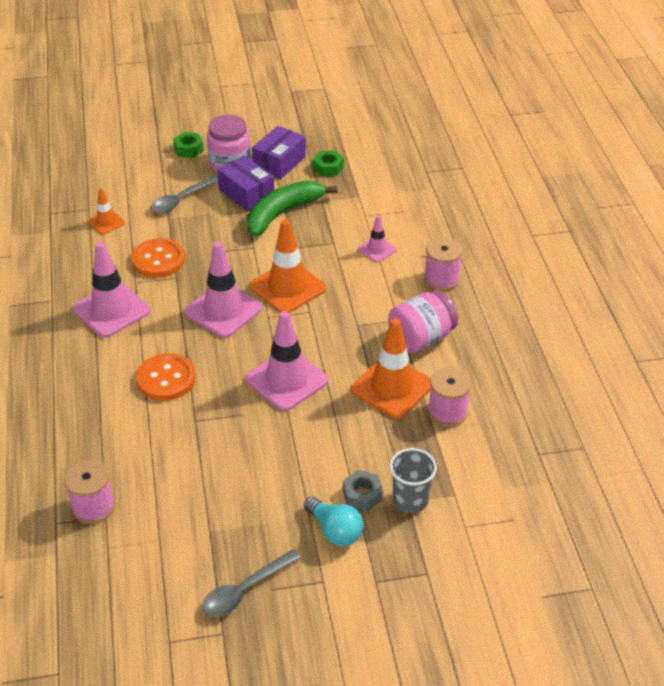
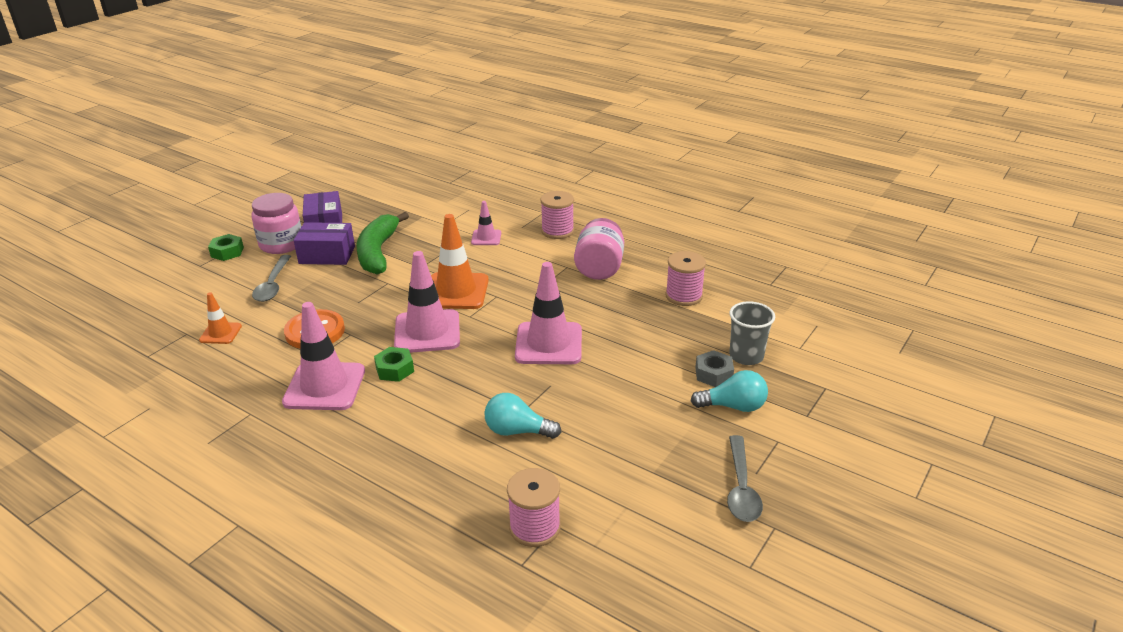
camera: 45 degrees left, 10 degrees down
(166, 379) = (452, 401): orange button -> none
(173, 433) = (517, 431): none -> turquoise light bulb
(328, 168) = (371, 211): green nut -> green nut (395, 369)
(392, 387) = (627, 304): orange traffic cone -> none

